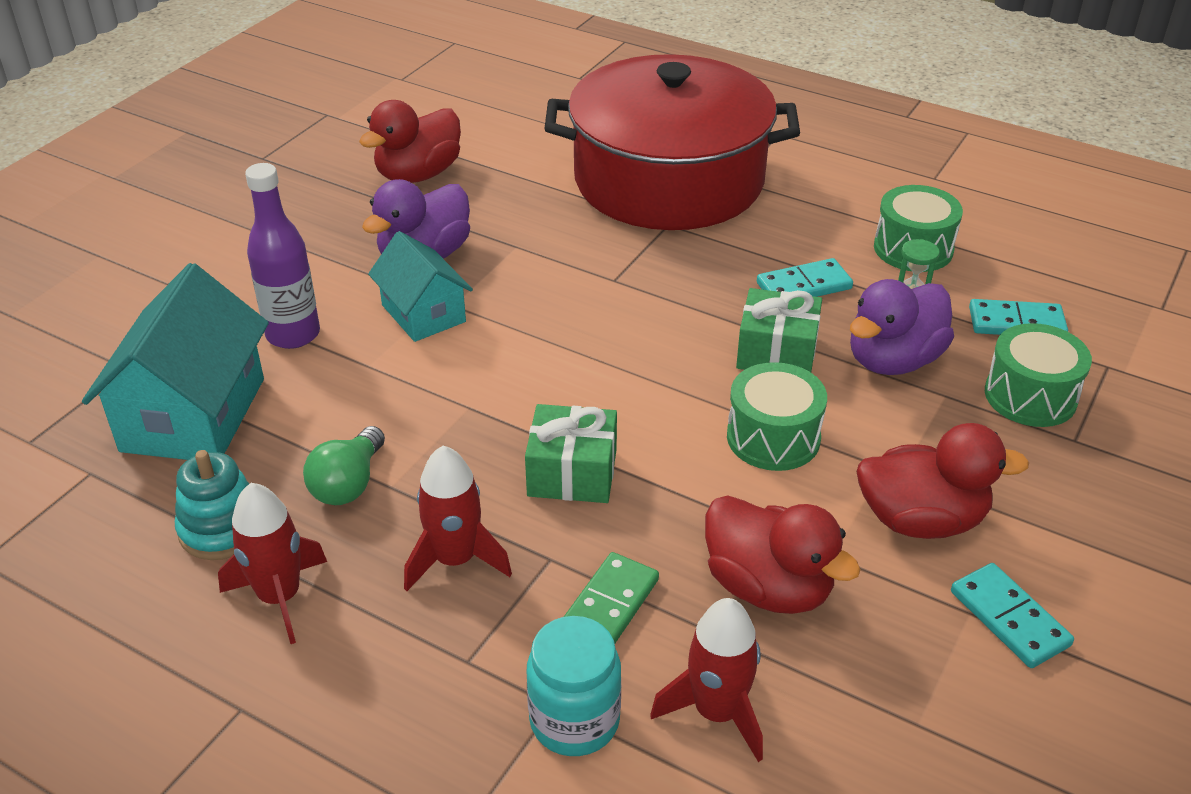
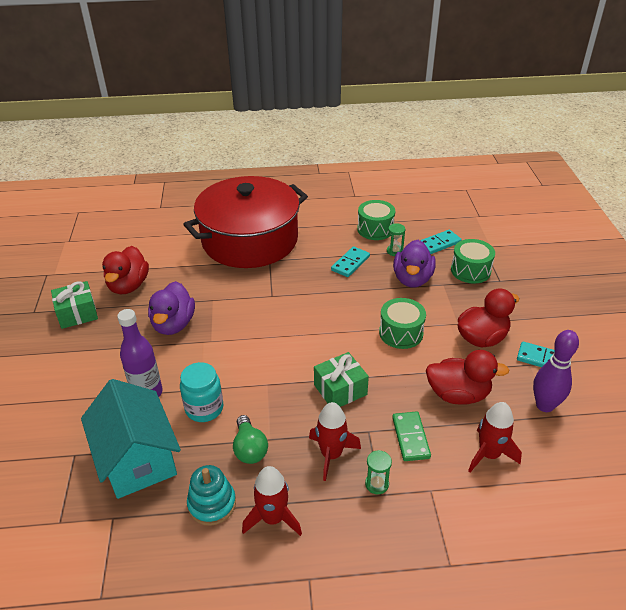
camera: 35 degrees left, 0 degrees up
(423, 313) = (201, 351): turquoise house -> none
(478, 643) = (377, 484): none -> green hourglass
(574, 721) = (444, 491): turquoise jar -> turquoise jar (204, 408)
(776, 352) = (367, 296): green gift -> green gift (77, 313)
(920, 696) = (544, 405): none -> purple bowling pin

